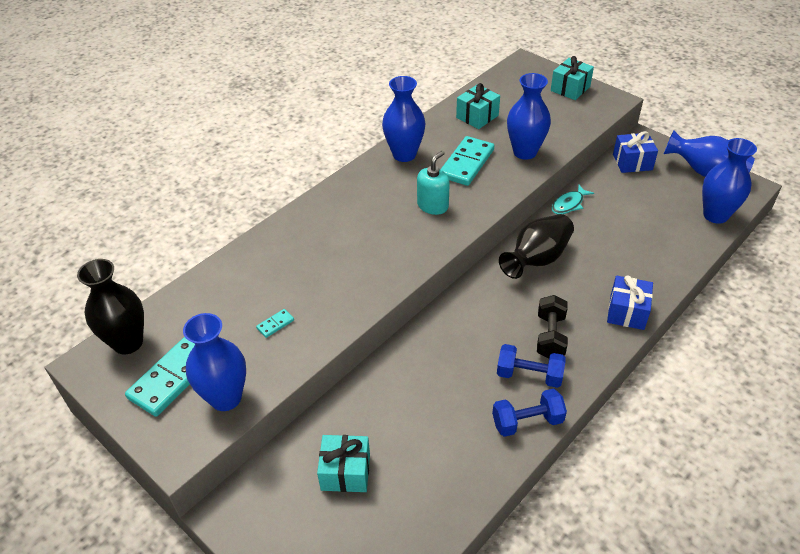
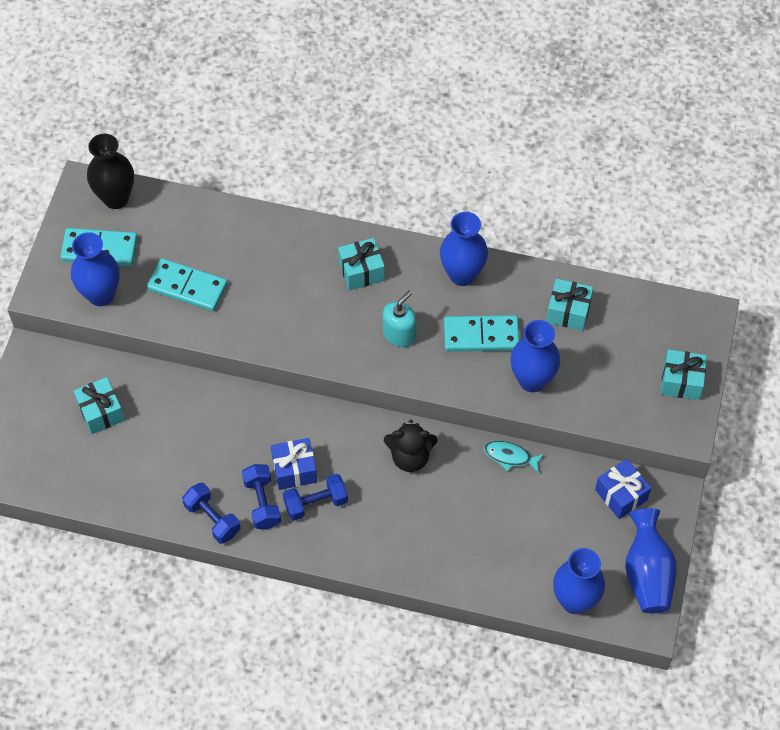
camera: 60 degrees right, 15 degrees up
(275, 324) = (187, 287): turquoise domino -> turquoise domino, size x2.30
(356, 206) = (361, 271): none -> turquoise gift
(433, 205) = (399, 334): turquoise soap dispenser -> turquoise soap dispenser turned 60 degrees counterclockwise
(537, 259) = (410, 457): black vase -> black teddy bear
(550, 336) = (316, 503): black dumbbell -> blue dumbbell
(627, 312) = (381, 557): blue gift -> blue gift (294, 470)

